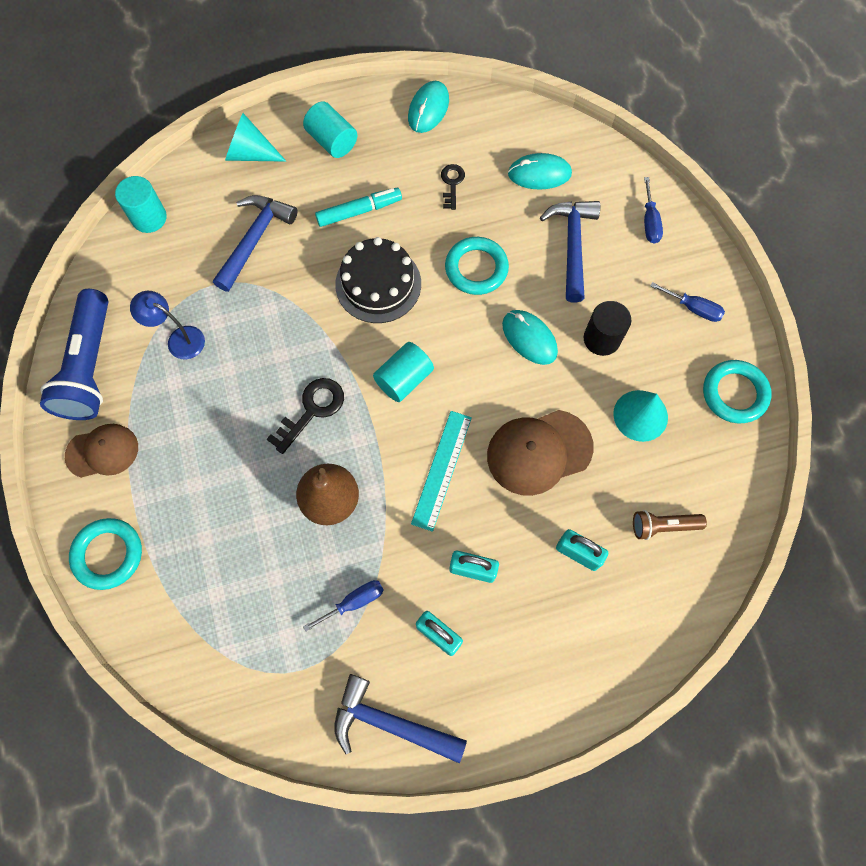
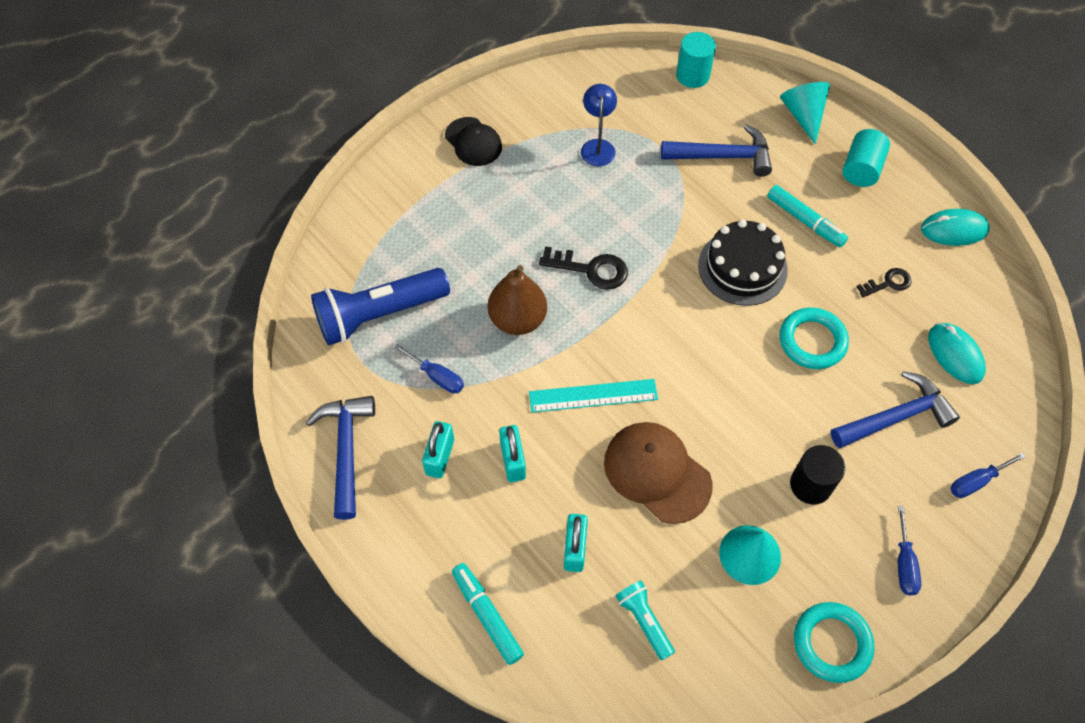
camera: 65 degrees right, 10 degrees down
(90, 367) = (538, 100): blue flashlight -> blue flashlight (379, 315)
(102, 451) = (473, 142): brown cap -> black cap
(108, 554) = (393, 185): turquoise ring -> none
(404, 379) = (662, 328): turquoise cylinder -> none
(529, 338) = (769, 417): turquoise mouse -> none
(607, 656) = (487, 615): none -> turquoise marker
(663, 526) = (644, 621): brown flashlight -> turquoise flashlight

